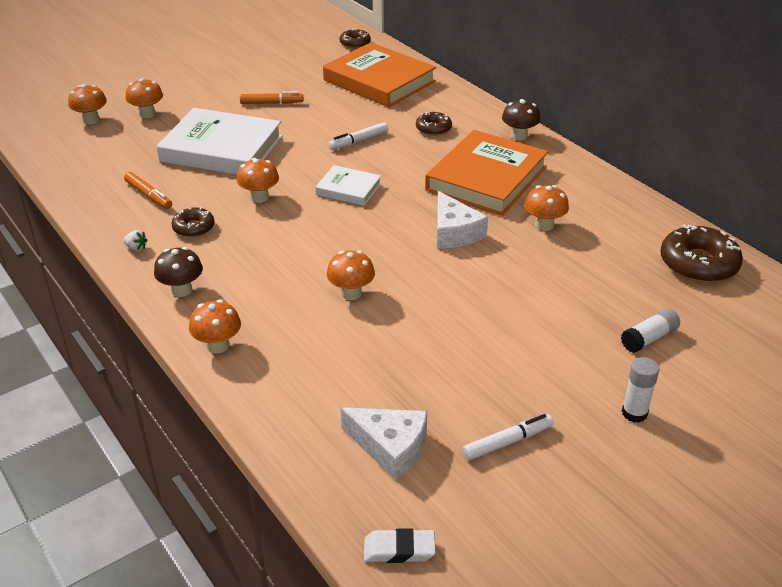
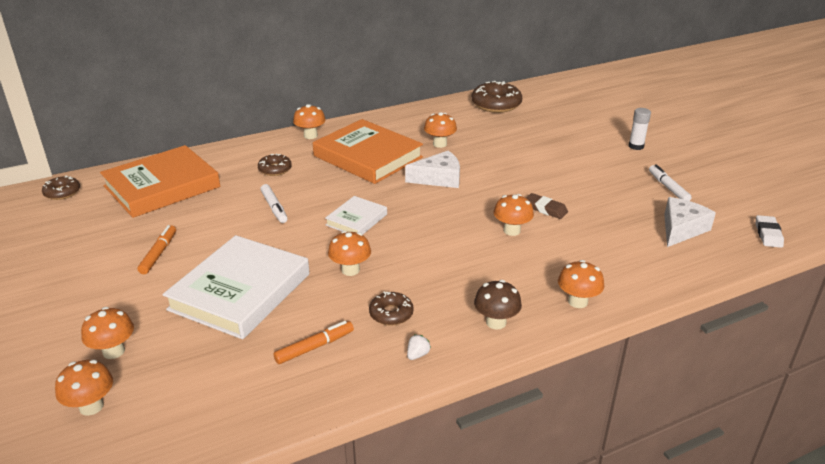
camera: 80 degrees left, 5 degrees down
(408, 318) = (545, 209): none -> brown eraser
(519, 136) = (310, 135): brown mushroom -> orange mushroom
(649, 338) = (569, 131): white glue stick -> none

